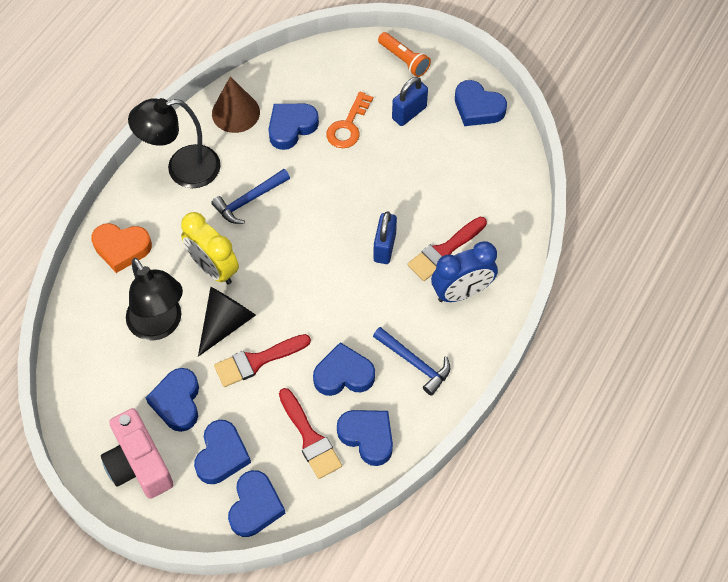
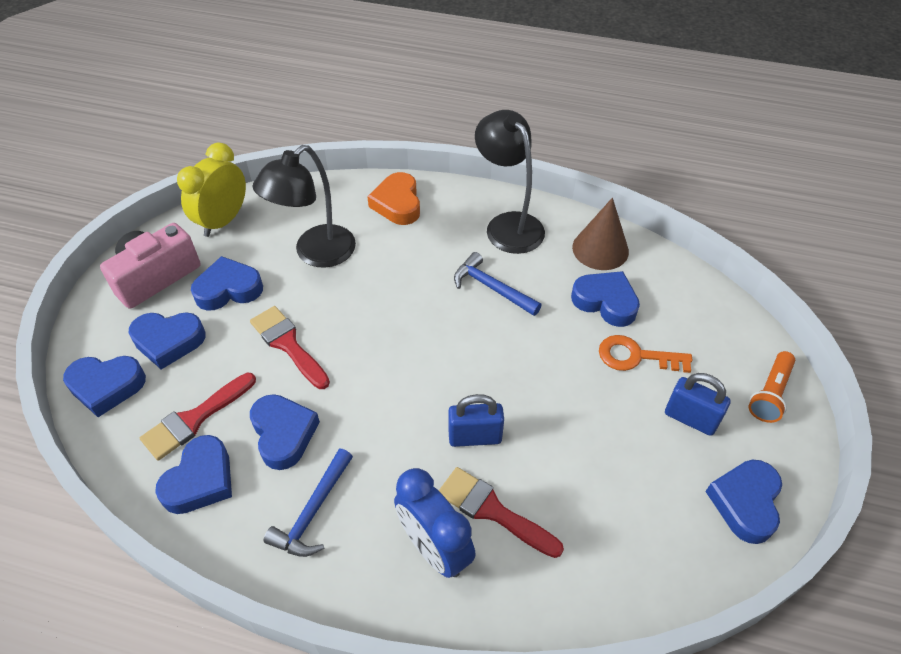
camera: 75 degrees right, 10 degrees down
(213, 268) = (395, 279): yellow clock -> yellow clock (223, 221)
(226, 323) = (330, 306): black cone -> none

